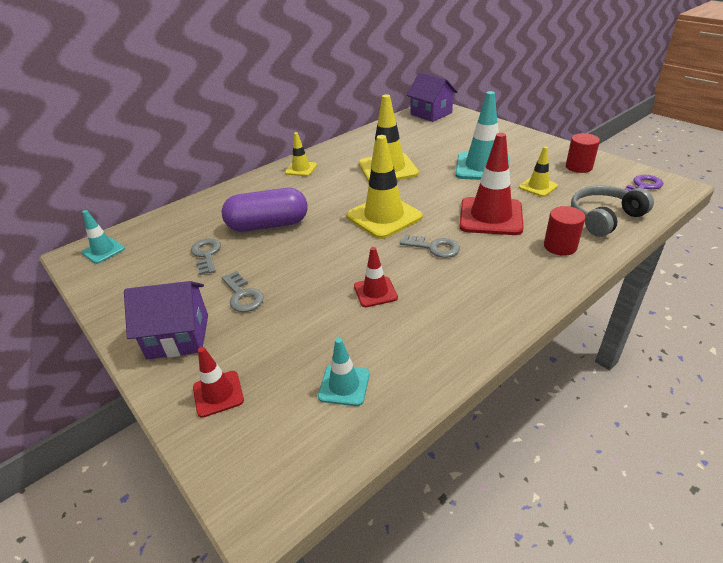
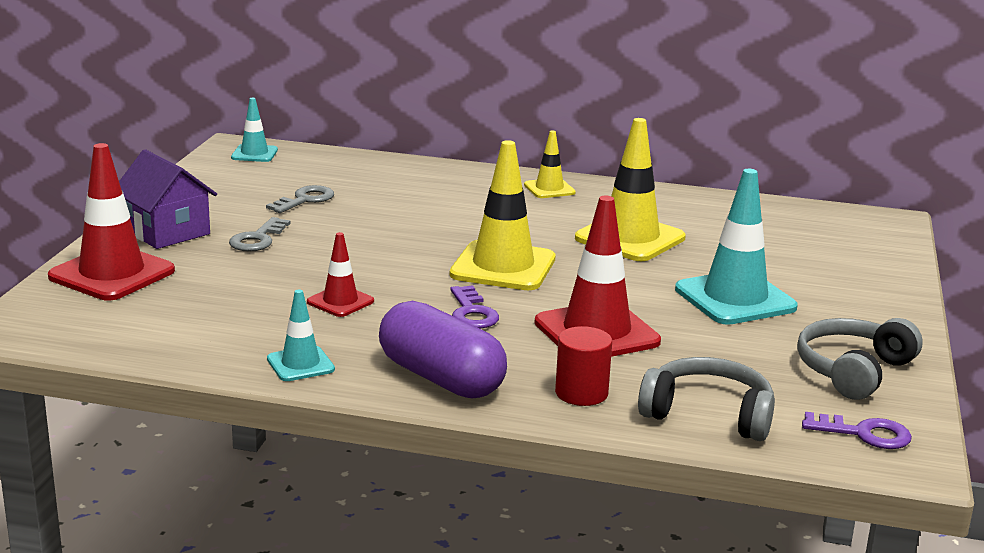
camera: 50 degrees right, 15 degrees down
(218, 394) = (112, 274): red traffic cone -> red traffic cone, size x1.89
(268, 225) = (398, 210): purple capsule -> purple capsule (441, 378)
(344, 385) = (176, 325): turquoise traffic cone -> turquoise traffic cone (300, 364)
(431, 114) = (858, 224): purple house -> none
(434, 247) = (472, 313): grey key -> purple key
(538, 187) = (734, 350): yellow traffic cone -> none
(579, 167) = (853, 371): red cylinder -> grey headphones

